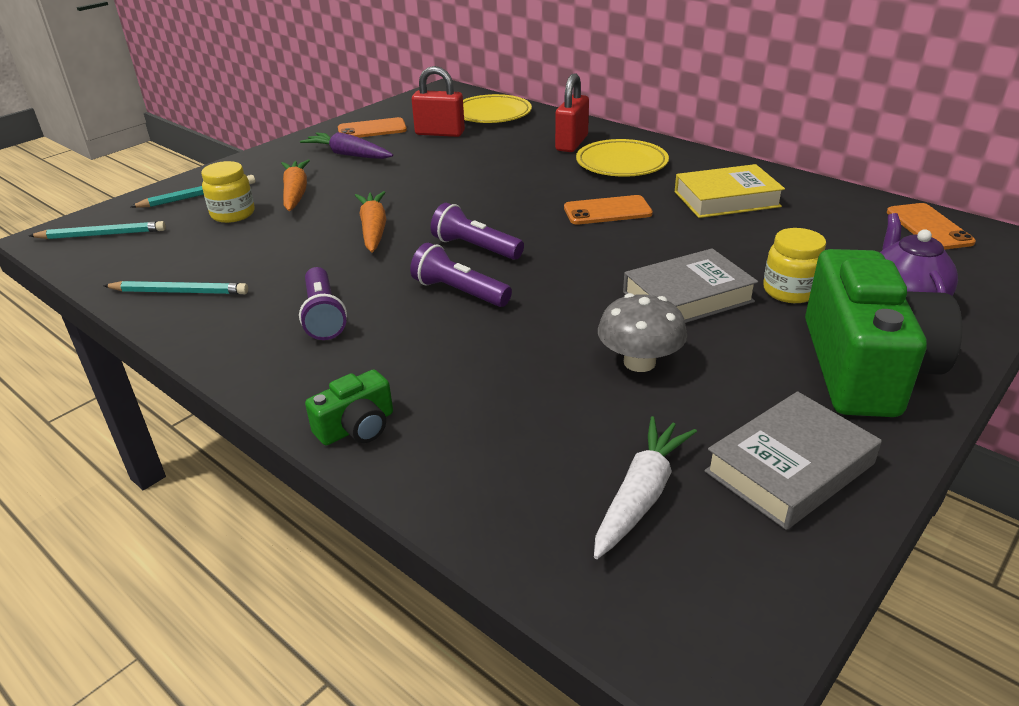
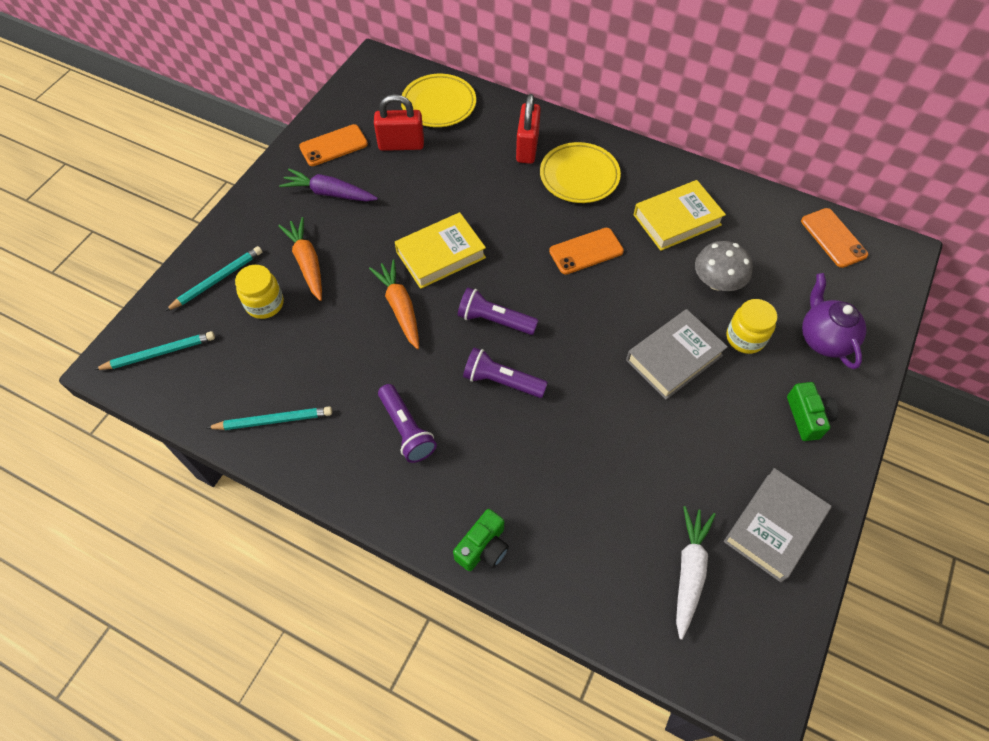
camera: 15 degrees left, 25 degrees up
(440, 200) = (441, 255): none -> yellow book
(639, 362) = (657, 440): grey mushroom -> grey mushroom (717, 282)
(865, 367) = (807, 417): green camera -> green camera, size x0.45

